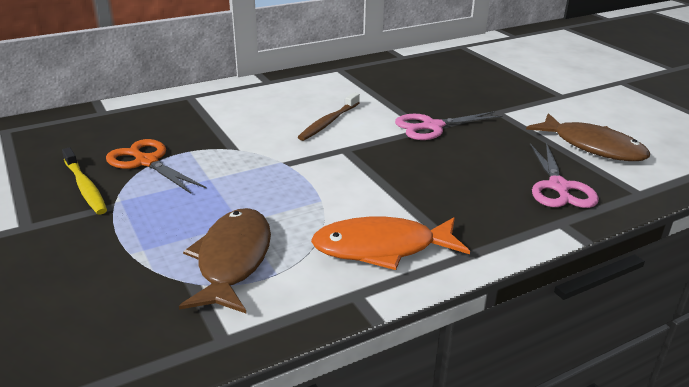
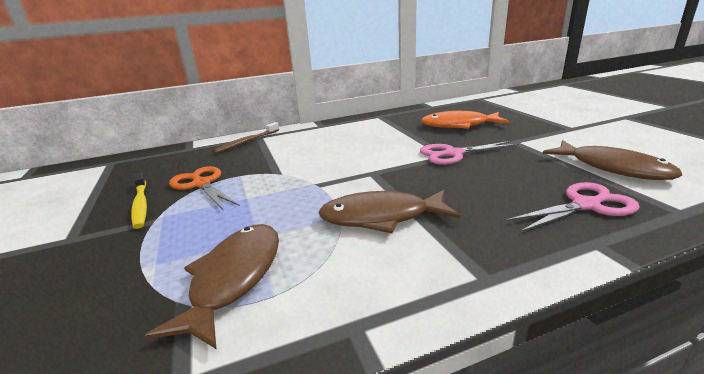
camera: 10 degrees right, 5 degrees down
(329, 122) = (363, 152): brown toothbrush -> brown toothbrush (247, 142)
(363, 200) = (381, 217): none -> brown fish
(382, 248) = (392, 268): orange fish -> orange fish (459, 125)
(558, 187) = (585, 205): pink scissors -> pink scissors turned 120 degrees counterclockwise

